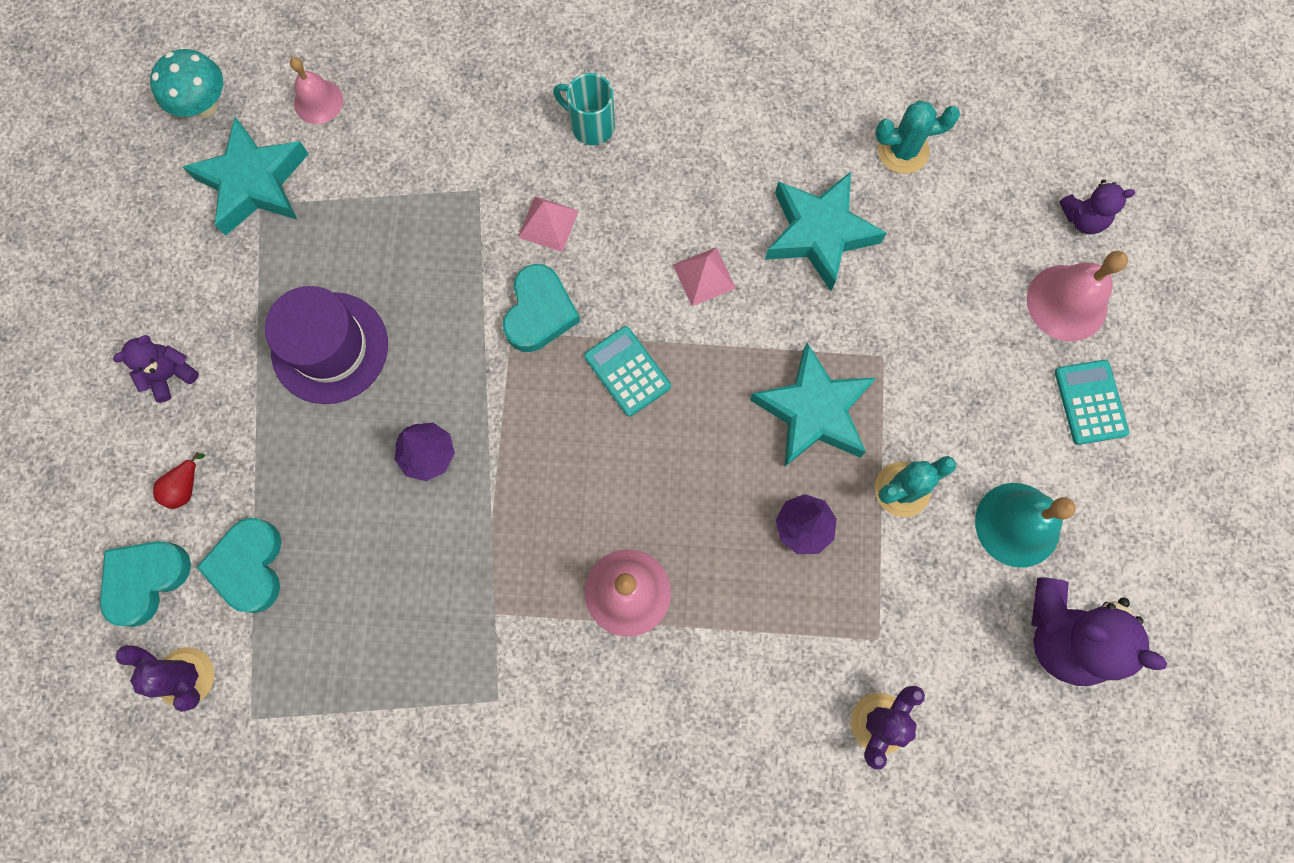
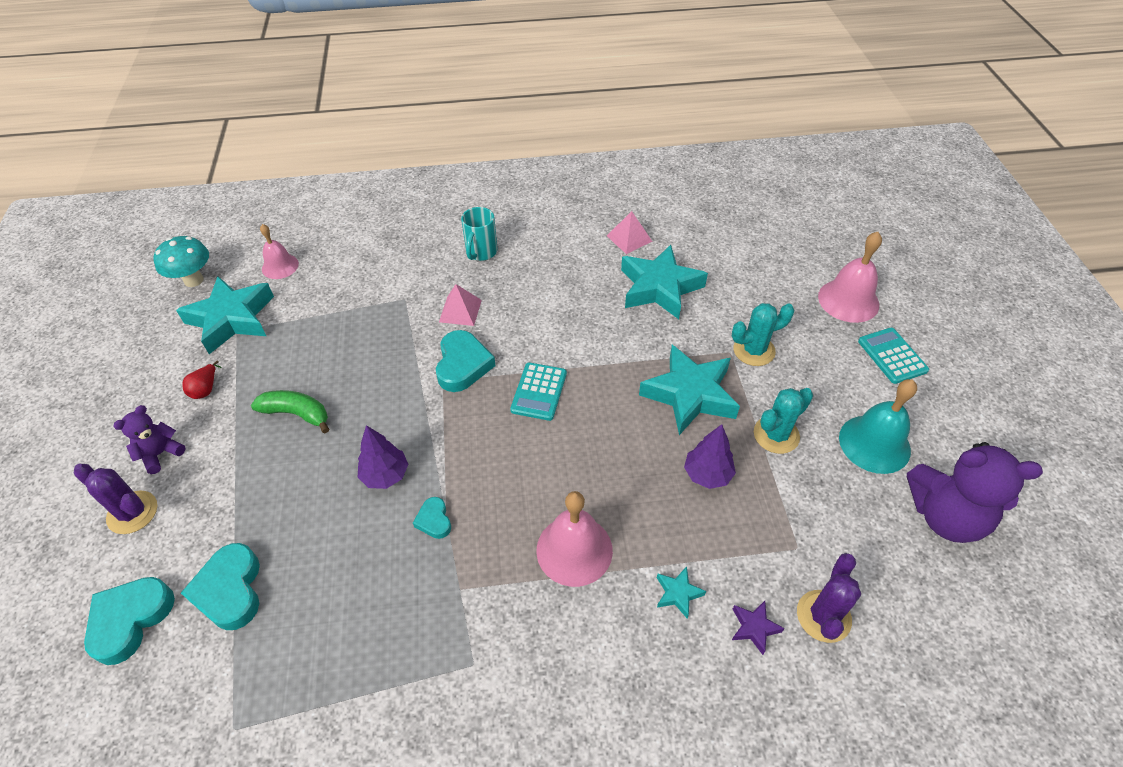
camera: 10 degrees left, 25 degrees down
(184, 487) = (170, 536): red pear -> red pear (206, 389)
(185, 677) = (166, 701): purple cactus -> purple cactus (132, 512)
(330, 348) = (296, 414): purple hat -> green banana
(477, 524) = (434, 520): none -> turquoise heart
(591, 125) = (481, 252): turquoise mug -> turquoise mug turned 90 degrees counterclockwise
(627, 371) = (539, 392): turquoise calculator -> turquoise calculator turned 120 degrees counterclockwise
(704, 276) = (583, 324): pink pyramid -> pink pyramid (629, 238)
(729, 666) = (678, 593): none -> turquoise star
(801, 720) = (754, 628): none -> purple star
(903, 150) = (702, 235): turquoise cactus -> turquoise cactus (754, 350)
(1083, 218) = (838, 253): purple teddy bear -> none

